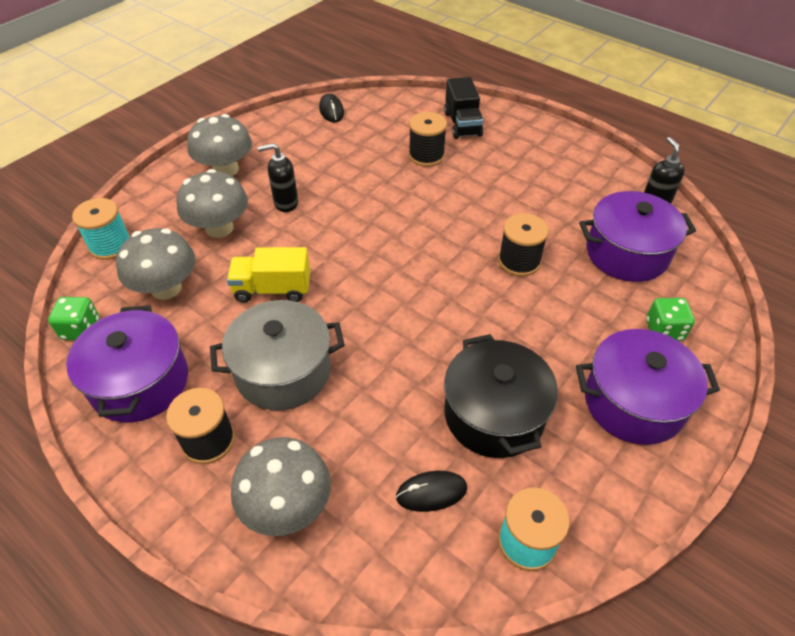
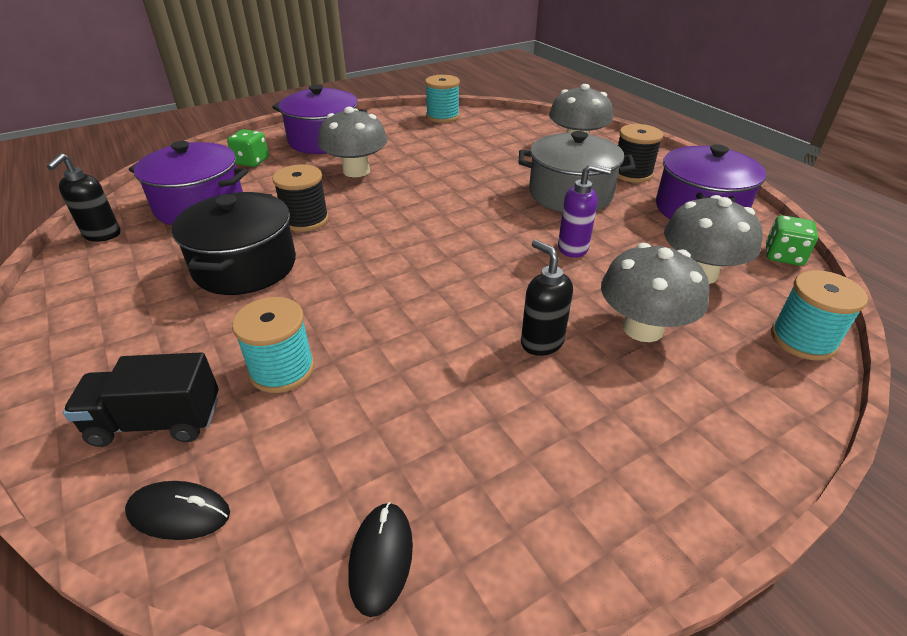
camera: 160 degrees left, 10 degrees down
(226, 169) = (643, 436): grey mushroom -> grey mushroom (356, 171)
(272, 289) = (573, 248): yellow truck -> purple soap dispenser
(285, 203) = (541, 342): black soap dispenser -> black soap dispenser turned 135 degrees counterclockwise
(426, 156) = (282, 369): black spool -> turquoise spool
(431, 492) = (484, 135): black mouse -> black mouse (179, 513)
(462, 124) = (156, 422): black truck -> black truck turned 105 degrees counterclockwise
(494, 414) = (421, 151): black pot -> black pot (245, 266)

